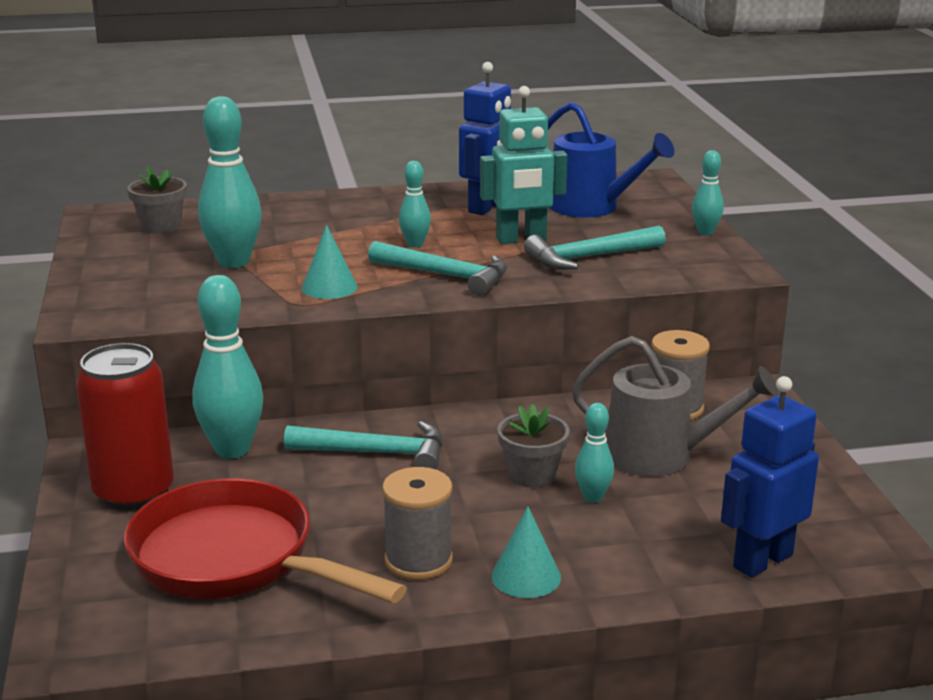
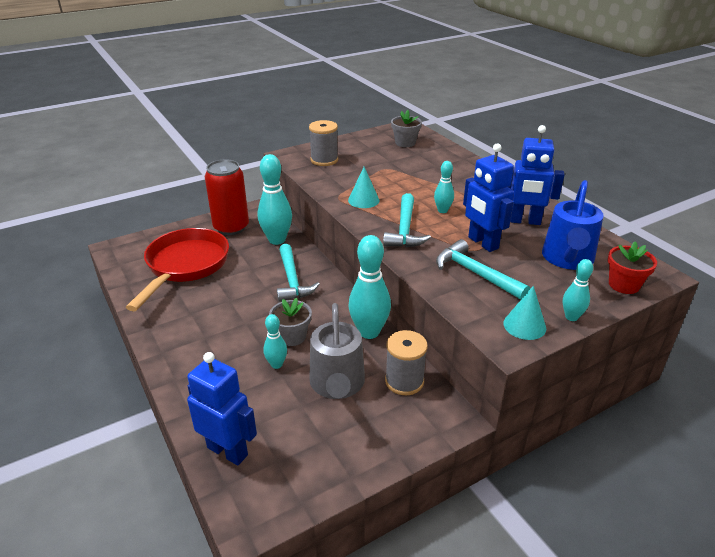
camera: 70 degrees right, 10 degrees up
(233, 262) = (376, 169): turquoise bowling pin -> turquoise bowling pin (369, 332)
(418, 560) = (196, 317): grey spool -> grey spool (324, 160)
(521, 239) = (482, 243): turquoise robot -> blue robot
(526, 576) = (190, 355): turquoise cone -> turquoise cone (524, 325)
(660, 196) = (624, 285): none -> red flower pot

